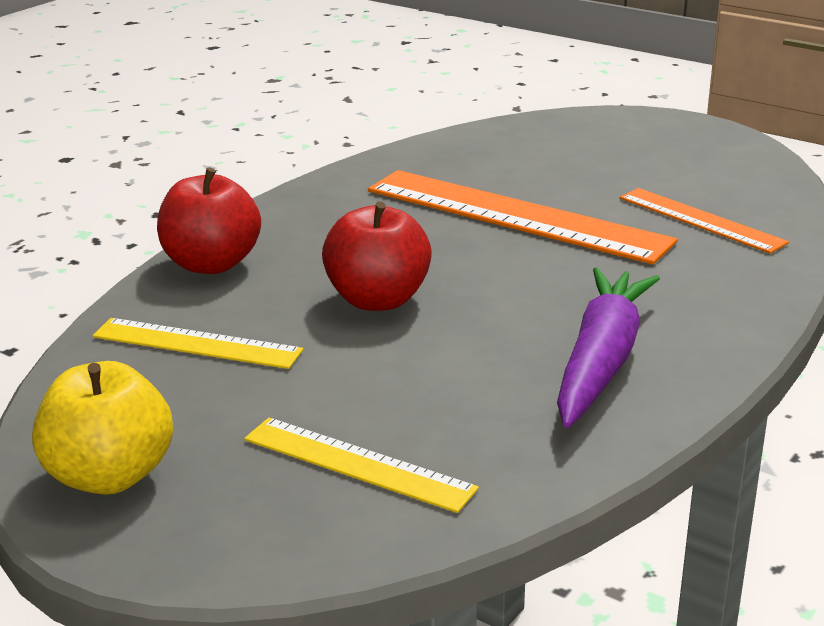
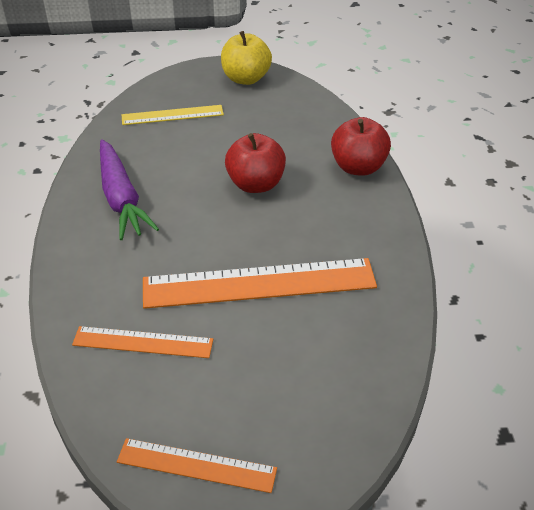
camera: 140 degrees right, 15 degrees up
(197, 343) = (296, 129): yellow ruler -> none
(713, 147) = (196, 465): none -> orange ruler

